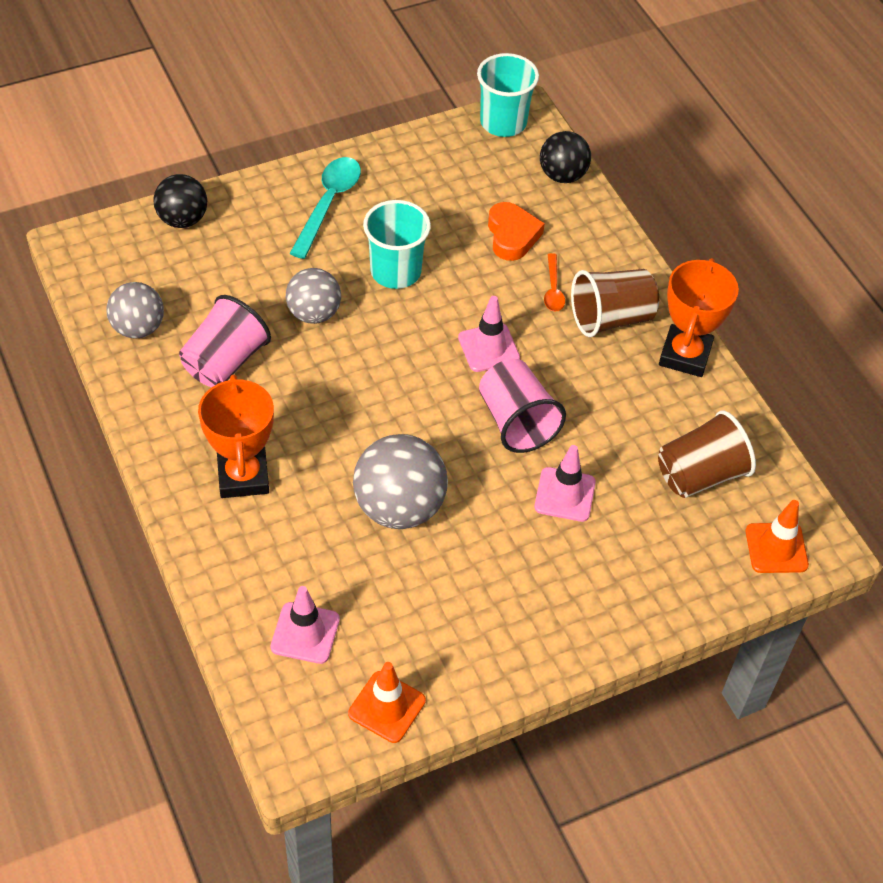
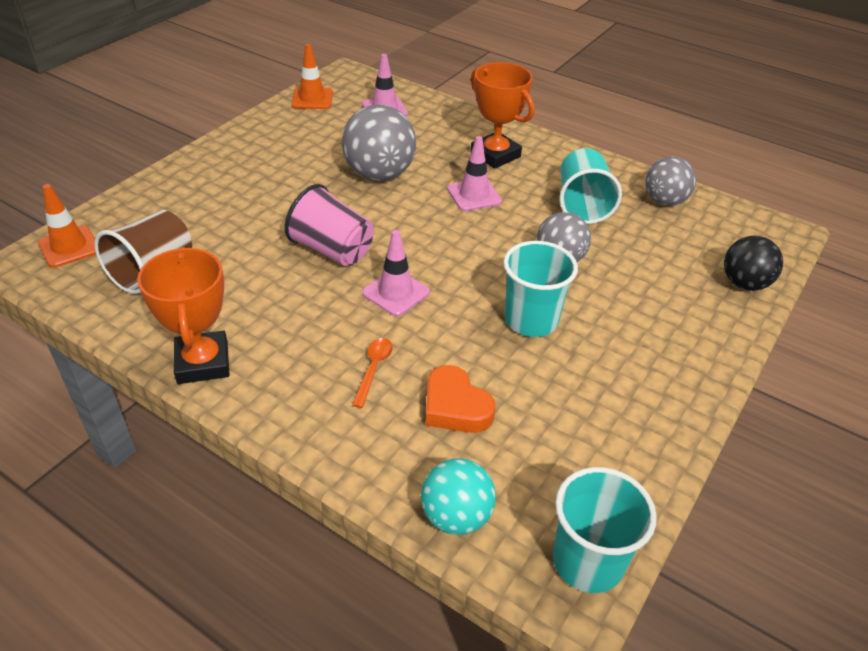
camera: 150 degrees right, 10 degrees down
(225, 362) = (582, 205): pink cup -> turquoise cup
(328, 204) = (654, 354): turquoise spoon -> none
(553, 289) = (373, 369): orange spoon -> orange spoon turned 45 degrees clockwise
(562, 175) = (456, 516): black ball -> turquoise ball
(564, 495) = (263, 220): pink traffic cone -> pink traffic cone (474, 195)
(611, 318) = (297, 366): brown cup -> none

